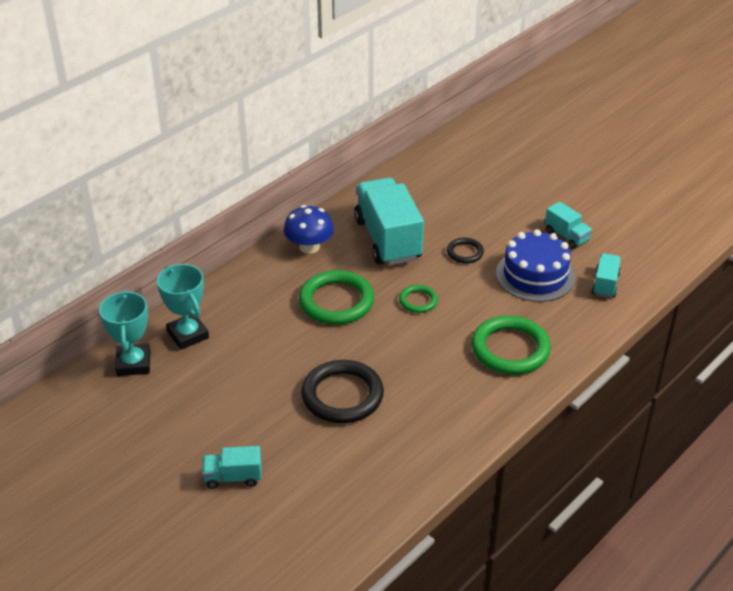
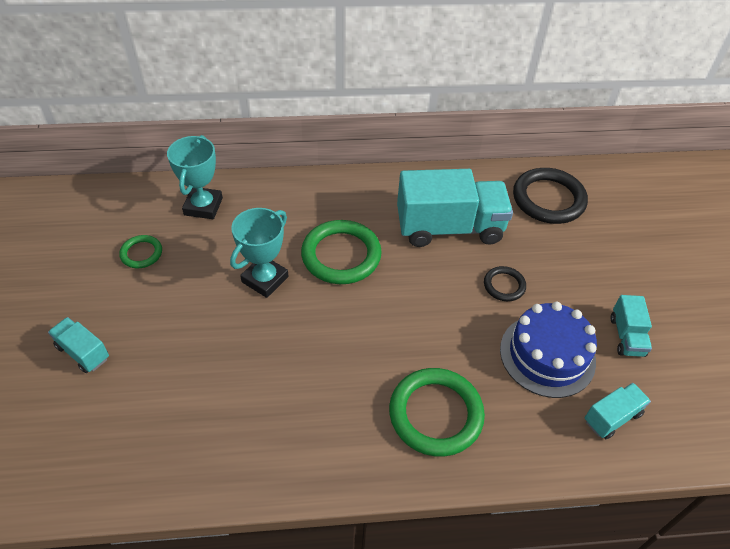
camera: 40 degrees right, 10 degrees up
(133, 363) = (142, 204): turquoise trophy -> turquoise trophy (265, 279)
(309, 247) = (377, 193): blue mushroom -> none
(342, 395) = (244, 345): black ring -> black ring (548, 199)
(388, 239) = (449, 228): turquoise truck -> turquoise truck turned 60 degrees clockwise
(418, 301) = (408, 303): green ring -> green ring (141, 253)

